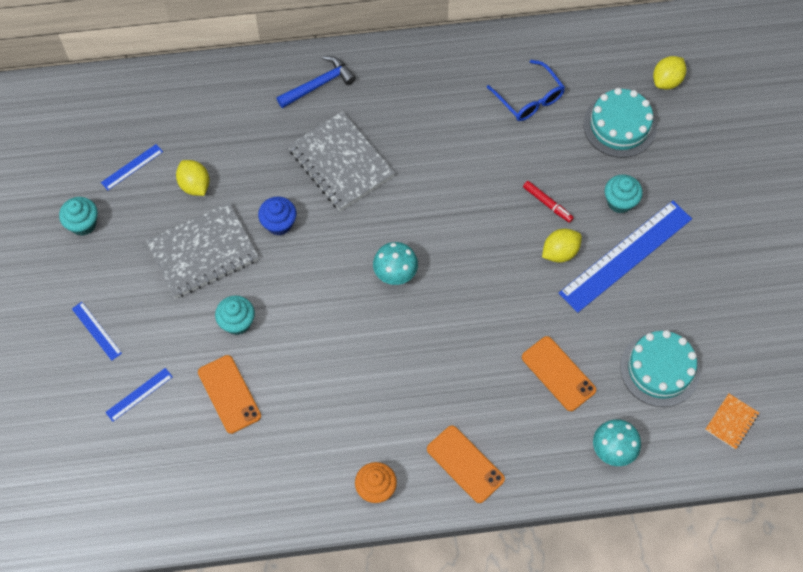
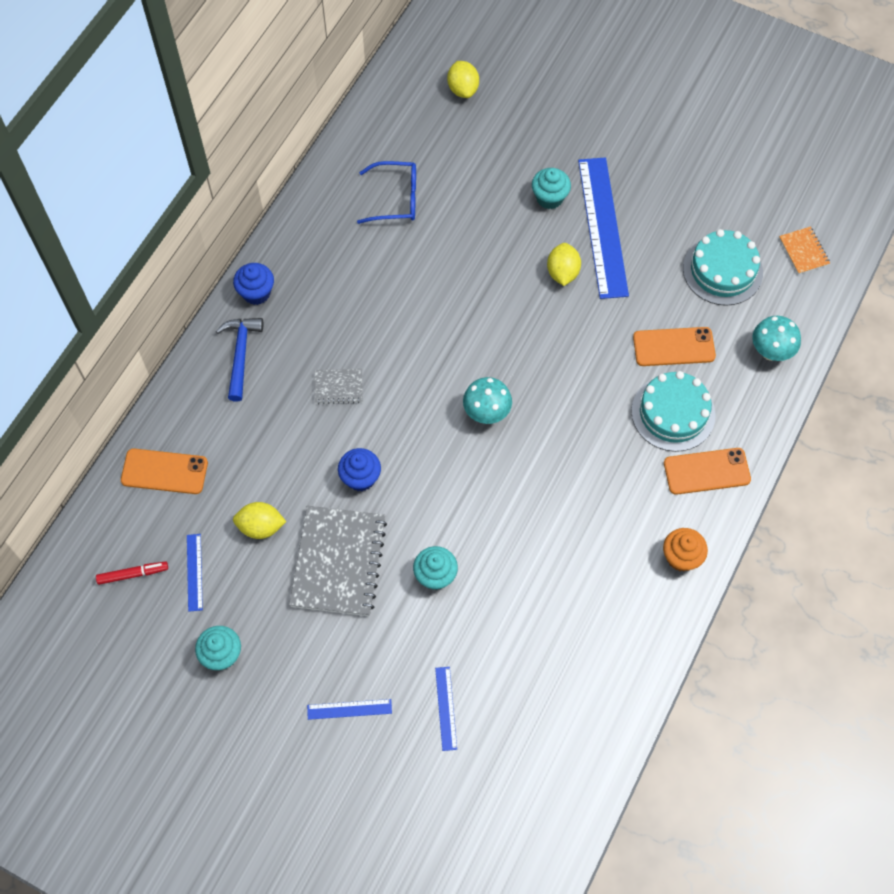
camera: 55 degrees left, 0 degrees up
(229, 394) = (503, 626): orange phone -> orange phone (164, 471)
(341, 163) = (338, 387): grey notebook -> grey notebook, size x0.48
(376, 61) = (256, 293): none -> blue cupcake
(547, 203) = (509, 252): red marker -> red marker (133, 574)
(619, 125) = (477, 150): turquoise cake -> turquoise cake (673, 413)

